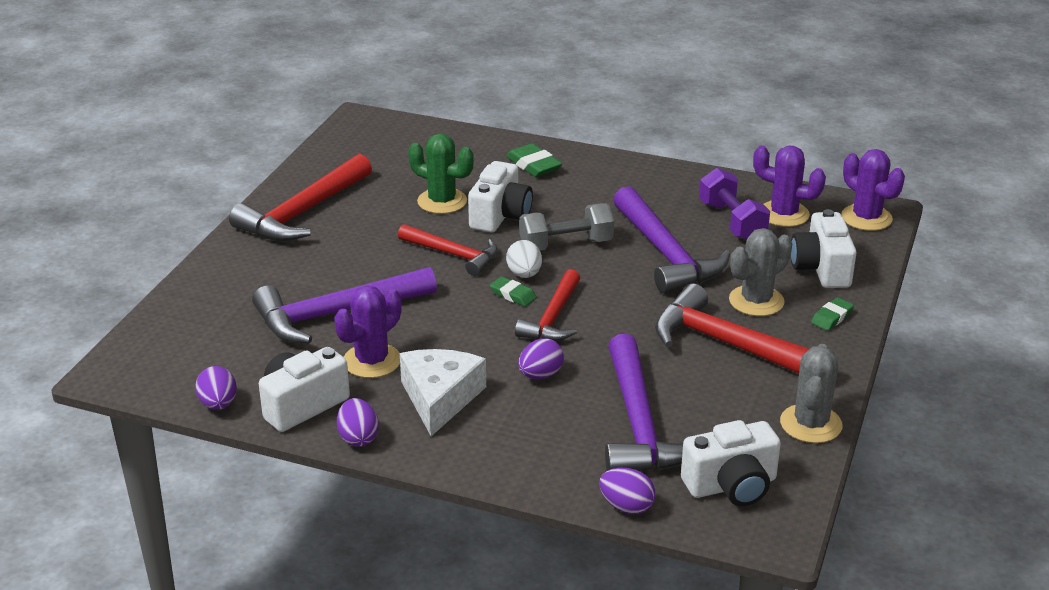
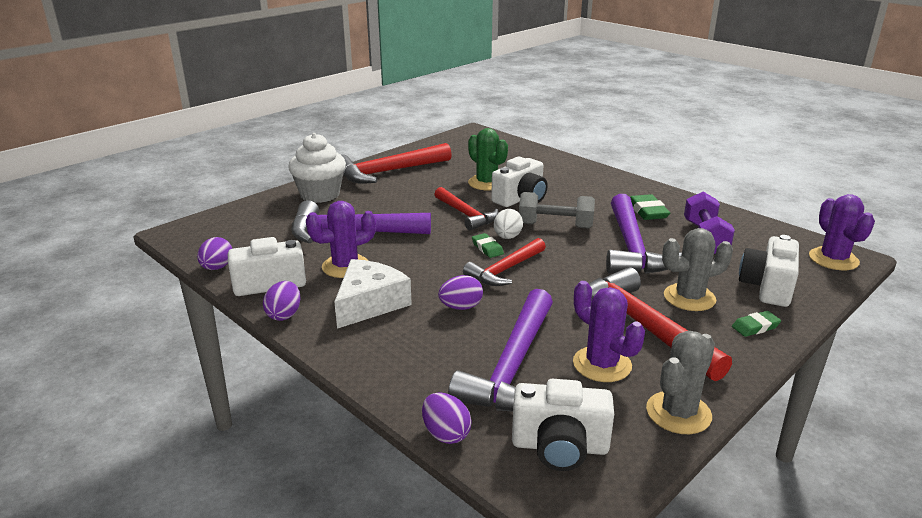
camera: 25 degrees right, 5 degrees down
(245, 269) = (320, 194): none -> white cupcake
(533, 165) = (570, 175): green eraser -> green eraser (647, 211)
(784, 214) = (755, 241): purple cactus -> purple cactus (602, 364)

